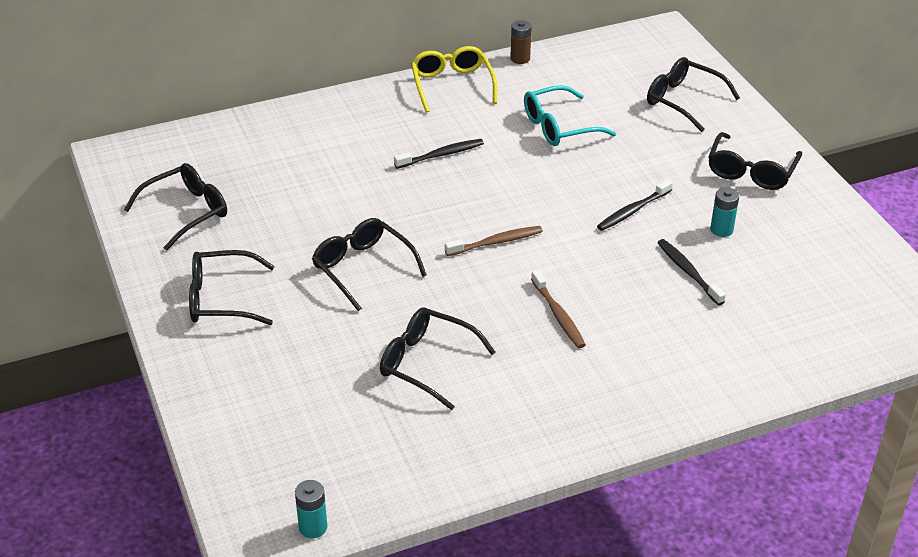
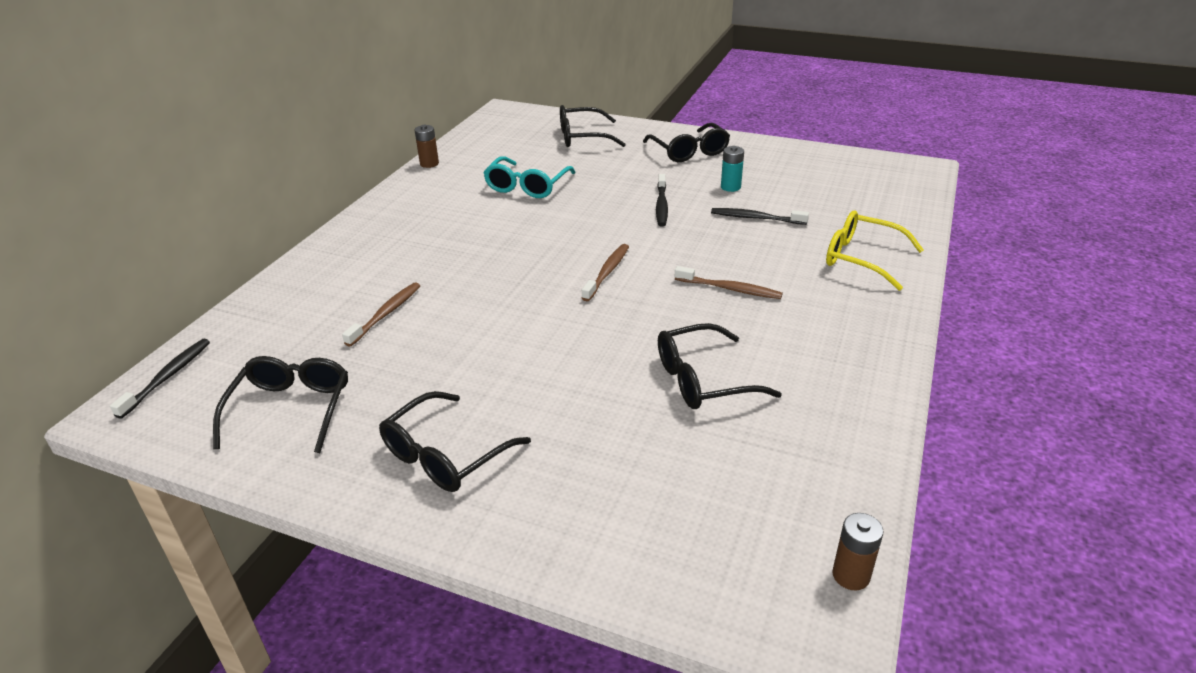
camera: 45 degrees left, 5 degrees down
(313, 527) = (851, 575): turquoise battery -> brown battery
(315, 179) = (386, 314): none -> brown toothbrush
(362, 268) = (536, 350): black glasses -> none
(441, 155) = (468, 244): black toothbrush -> black toothbrush (167, 377)
(452, 85) = (402, 200): yellow glasses -> yellow glasses (861, 258)

